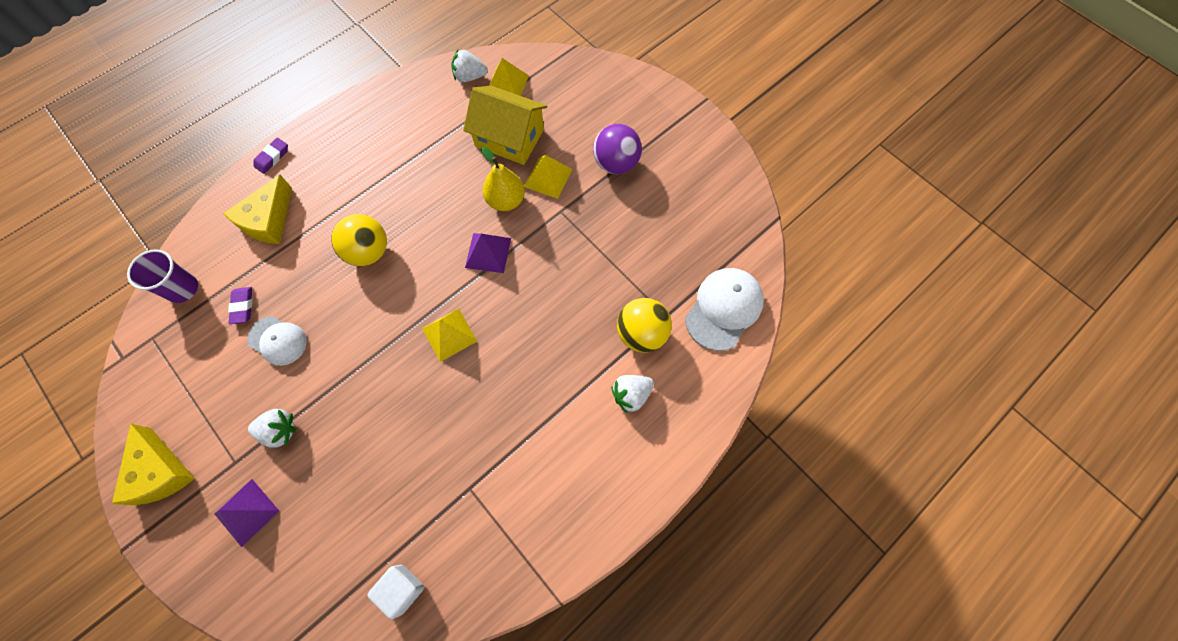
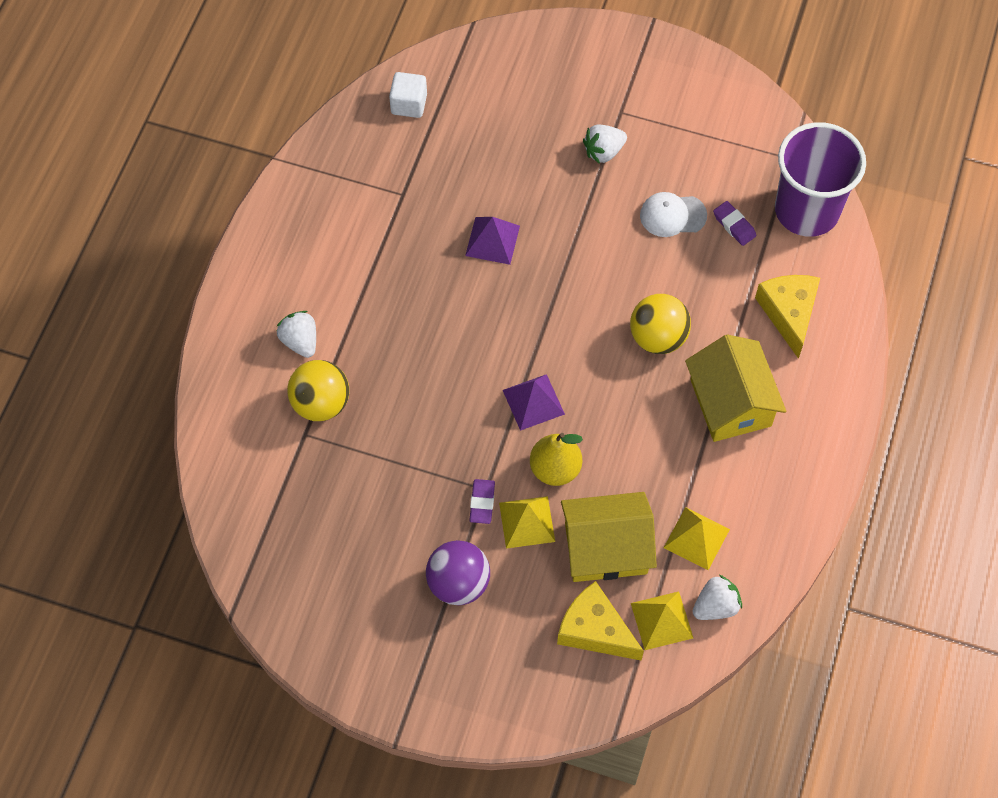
camera: 150 degrees right, 5 degrees down
(160, 472) = (676, 76): yellow cheese -> yellow cheese (594, 630)
(183, 289) = (806, 210): purple cup -> purple cup, size x1.80
(246, 512) = (578, 87): purple pyramid -> purple pyramid (492, 240)
(272, 157) = (851, 379): purple eraser -> purple eraser (482, 503)
(360, 183) = (730, 402): none -> yellow house
(449, 334) = (513, 304): yellow pyramid -> yellow pyramid (696, 538)
(631, 395) = (300, 341): white strawberry -> white strawberry turned 60 degrees counterclockwise
(724, 309) = (247, 473): white cap -> none

